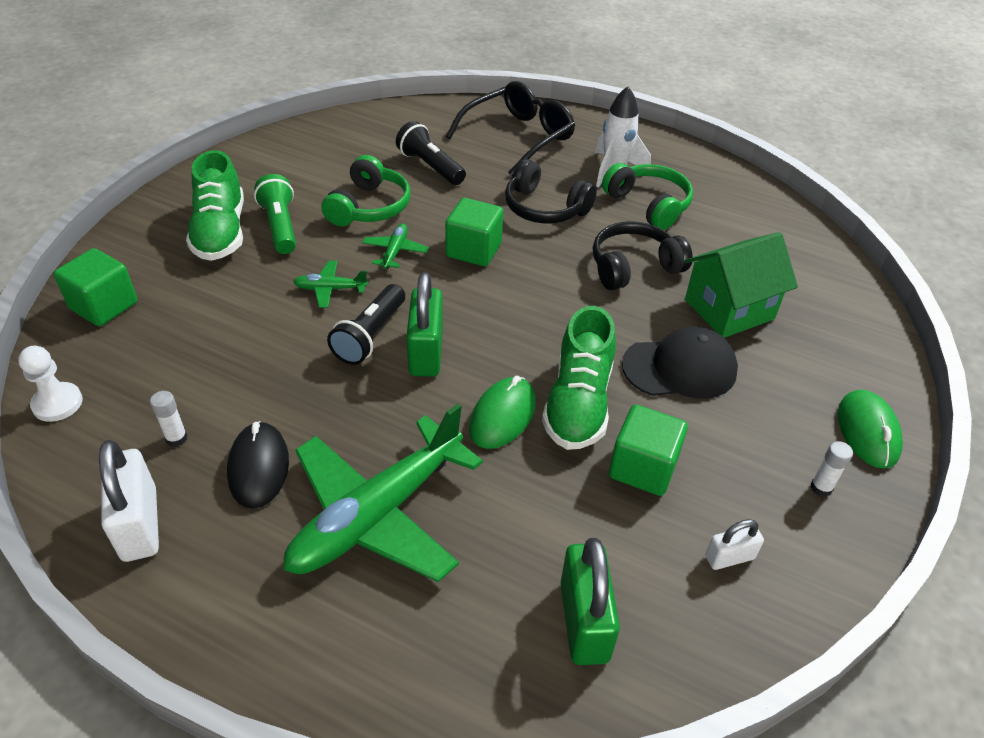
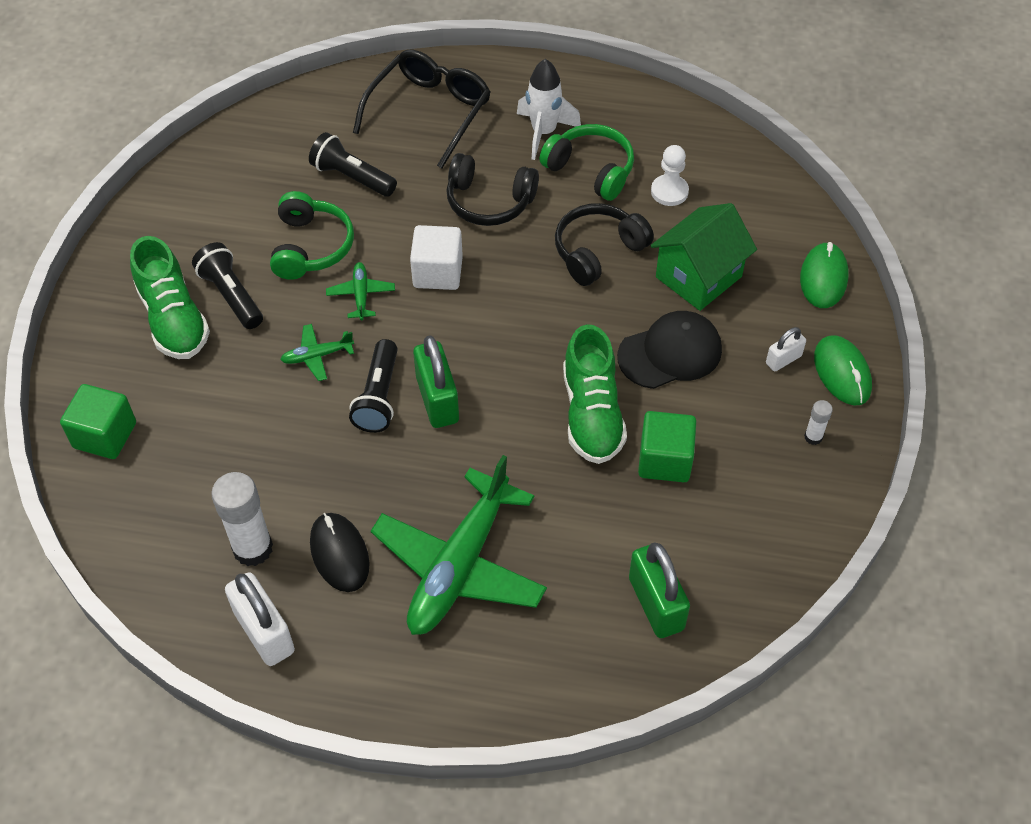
camera: 15 degrees left, 10 degrees up
(57, 403) = (124, 547): white pawn -> white pawn (669, 191)
(176, 438) = (253, 548): white glue stick -> white glue stick, size x2.07
(280, 226) = (231, 295): green flashlight -> black flashlight
(474, 250) = (438, 272): green cube -> white cube
(502, 416) = (530, 445): green mouse -> green mouse (823, 278)
(729, 557) = (753, 519): white padlock -> white padlock (783, 359)

